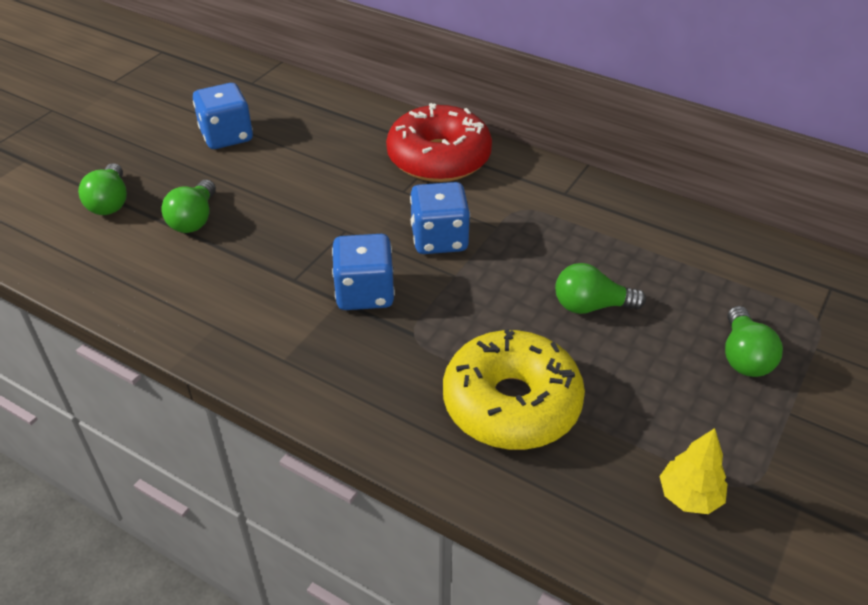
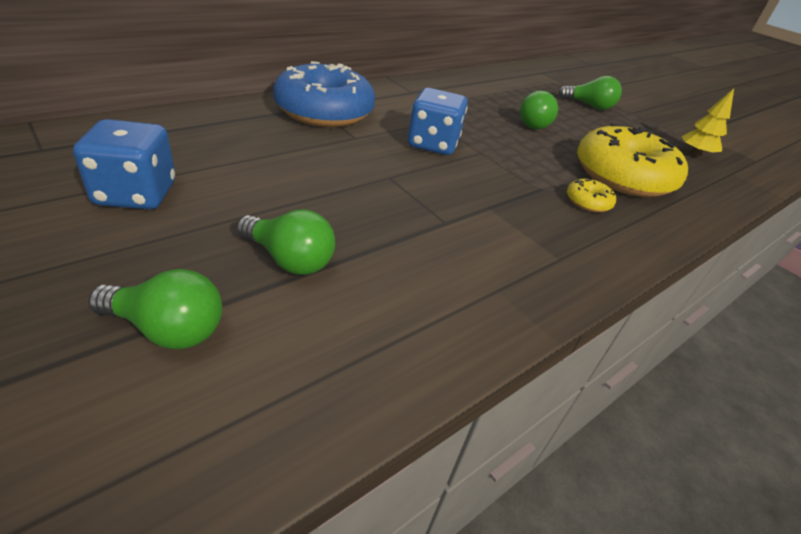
camera: 75 degrees left, 5 degrees down
(365, 293) = (484, 193): blue dice -> none
(411, 373) = (588, 202): none -> yellow donut
(439, 158) = (324, 111): red donut -> blue donut

